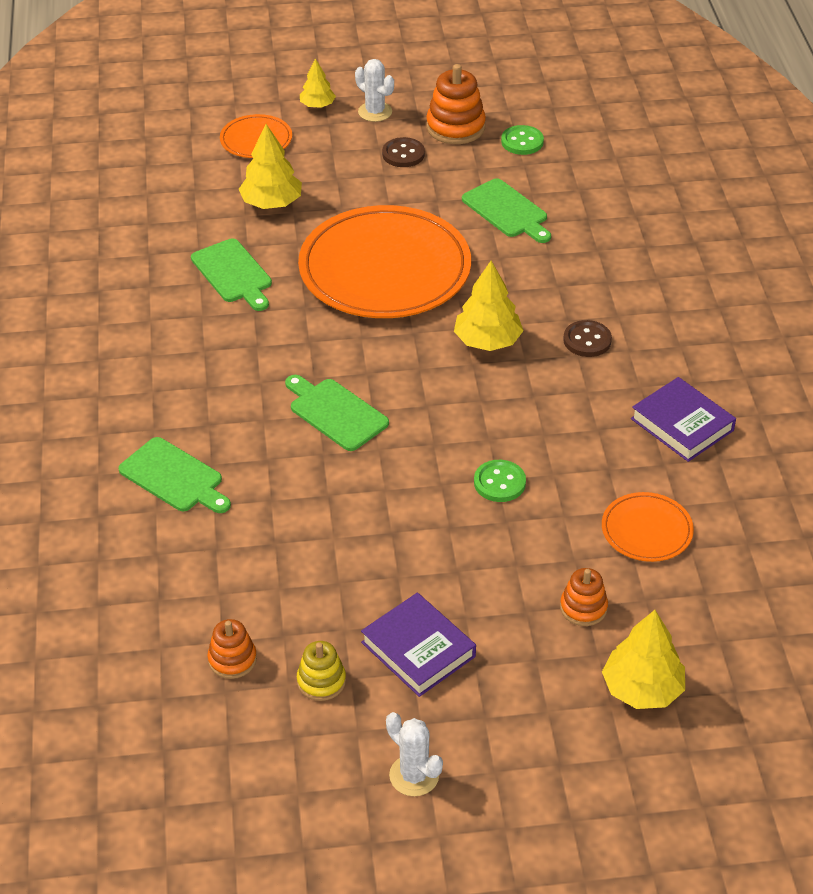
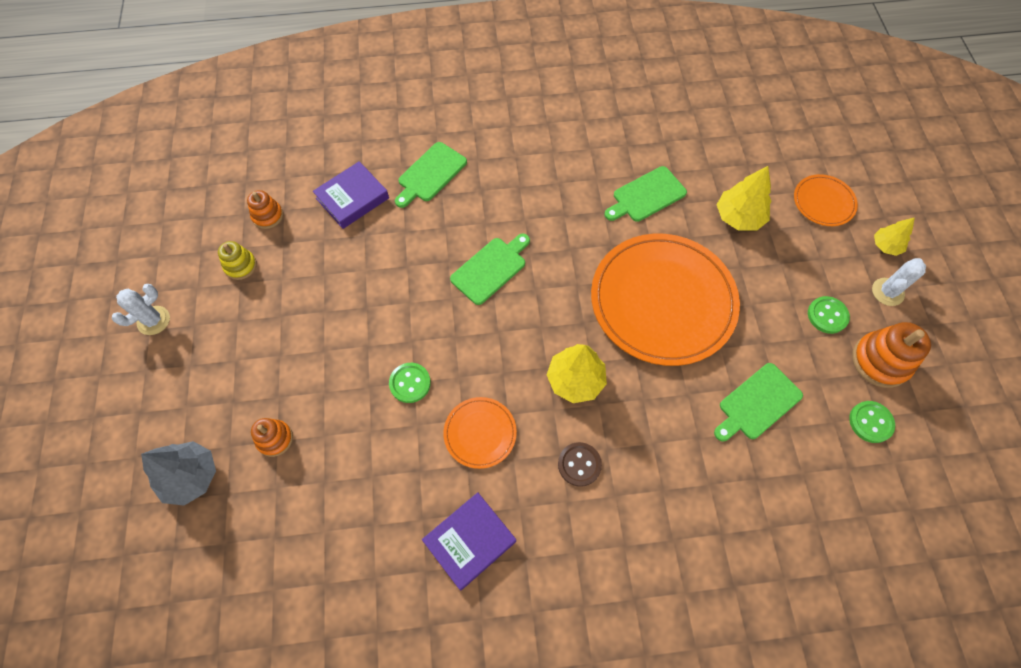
camera: 90 degrees right, 20 degrees up
(403, 154) = (827, 315): brown button -> green button
(418, 649) = (256, 324): purple book -> purple book (352, 198)
(642, 689) = (191, 476): yellow tree -> grey tree
(646, 530) = (348, 496): orange plate -> orange plate (480, 433)

